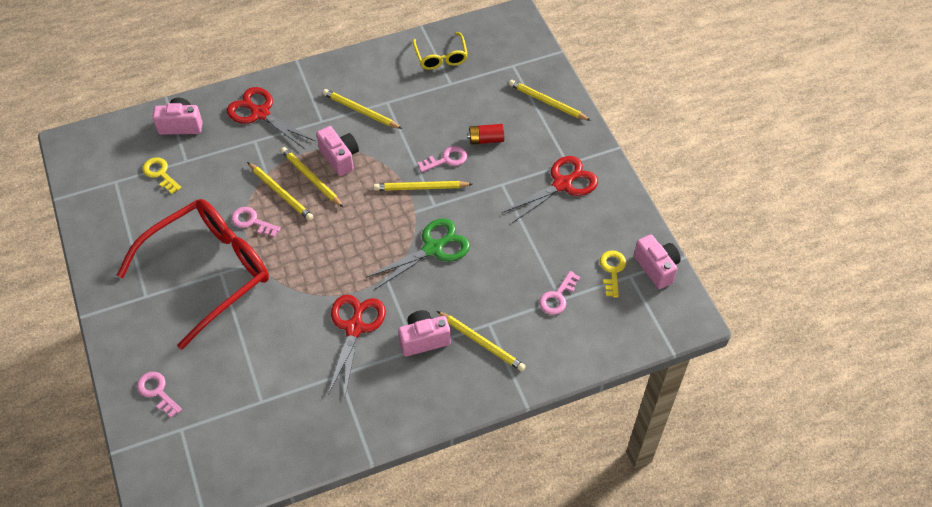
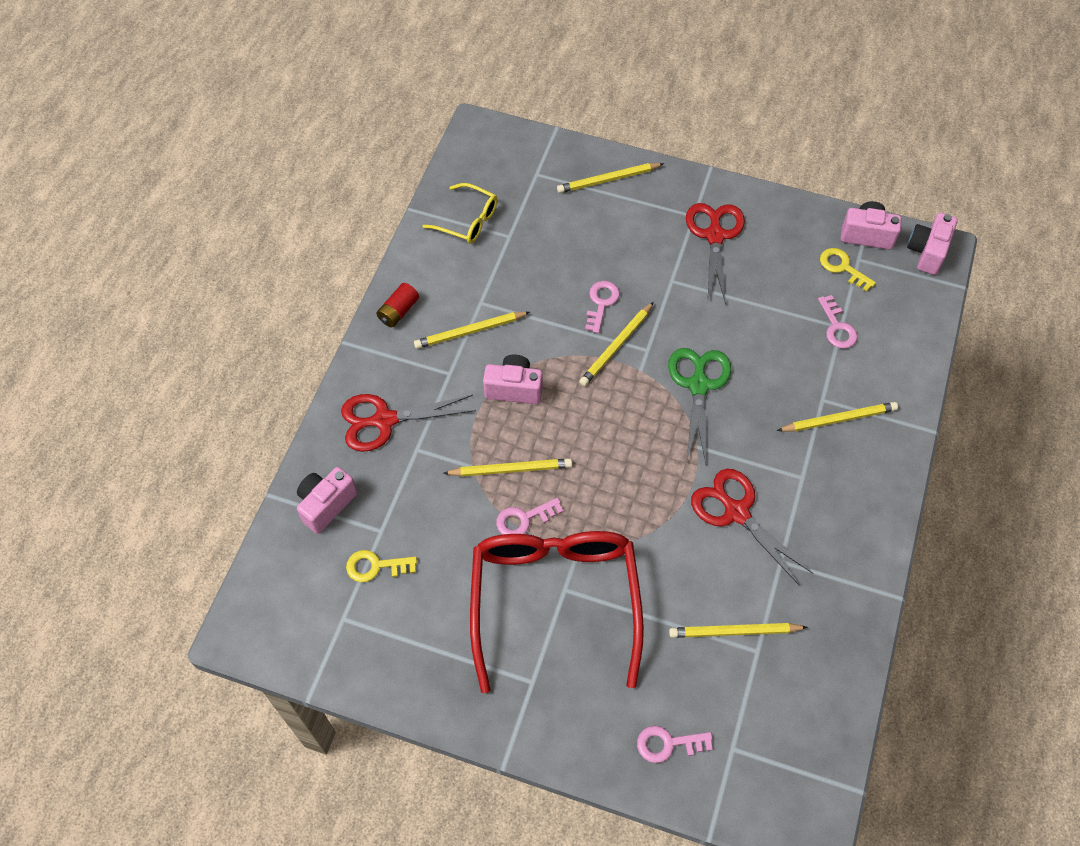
camera: 50 degrees left, 5 degrees up
(311, 178) = (517, 430): yellow pencil -> yellow pencil (734, 631)
(423, 339) = (797, 463): pink camera -> pink camera (927, 252)
(486, 139) = (607, 256): red battery -> red battery (398, 311)

